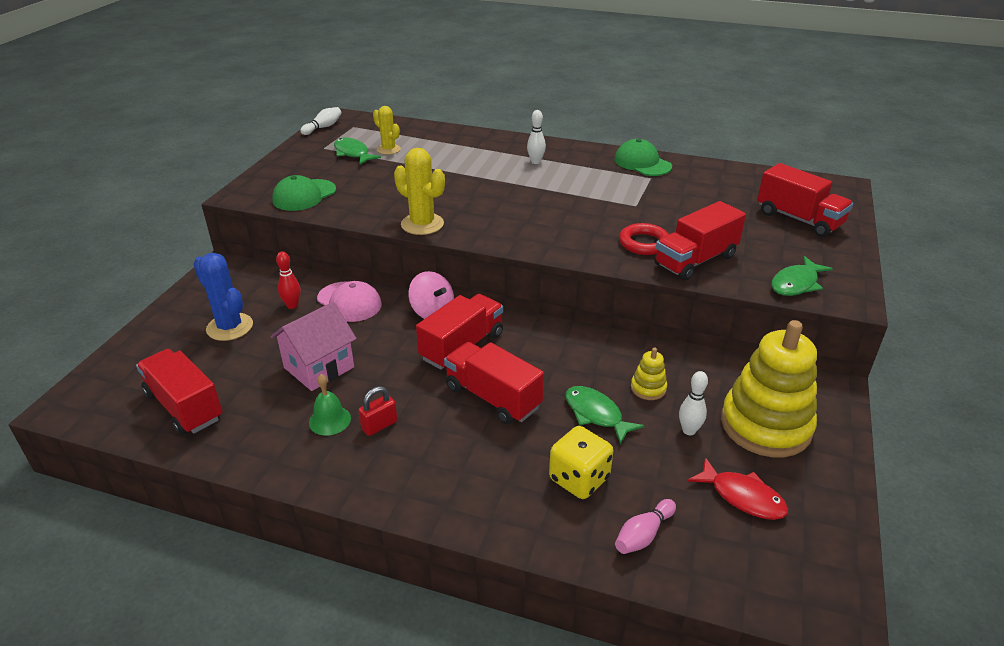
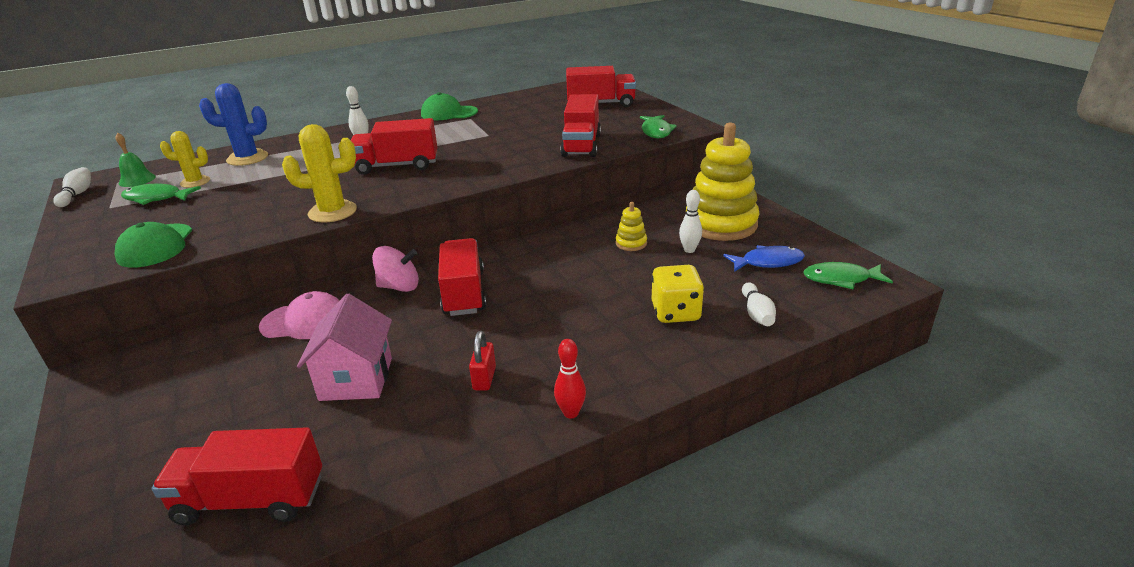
camera: 45 degrees left, 5 degrees down
(230, 327) = (193, 411): blue cactus -> blue cactus (247, 158)
(292, 305) = (243, 355): red bowling pin -> red bowling pin (571, 413)
(330, 420) = (433, 404): green bell -> green bell (137, 180)
(493, 397) = (542, 307): red truck -> red truck (397, 166)
(596, 414) = (625, 274): green fish -> green fish (841, 279)
(643, 535) = (757, 313): pink bowling pin -> white bowling pin
(644, 243) = (532, 151): red ring -> none
(742, 497) = (768, 262): red fish -> blue fish

